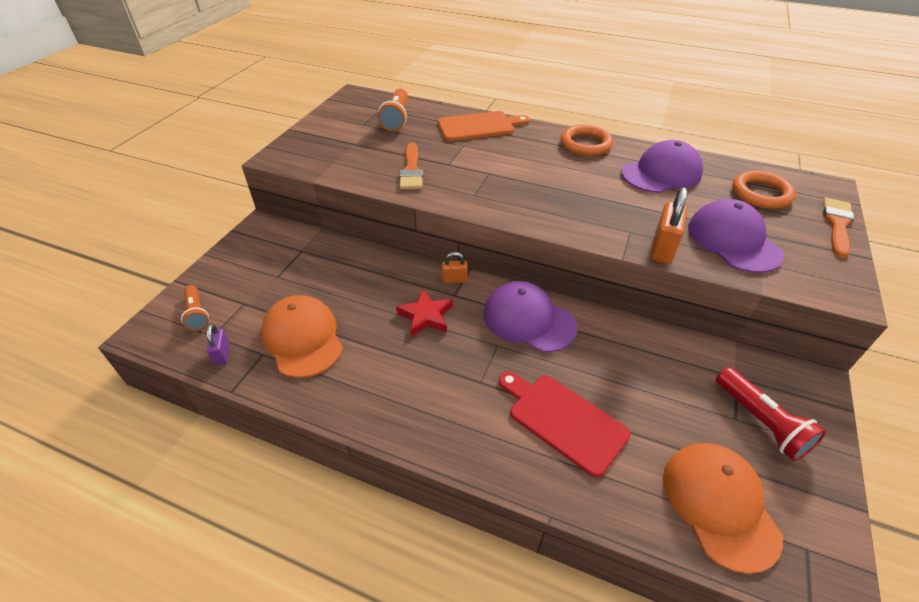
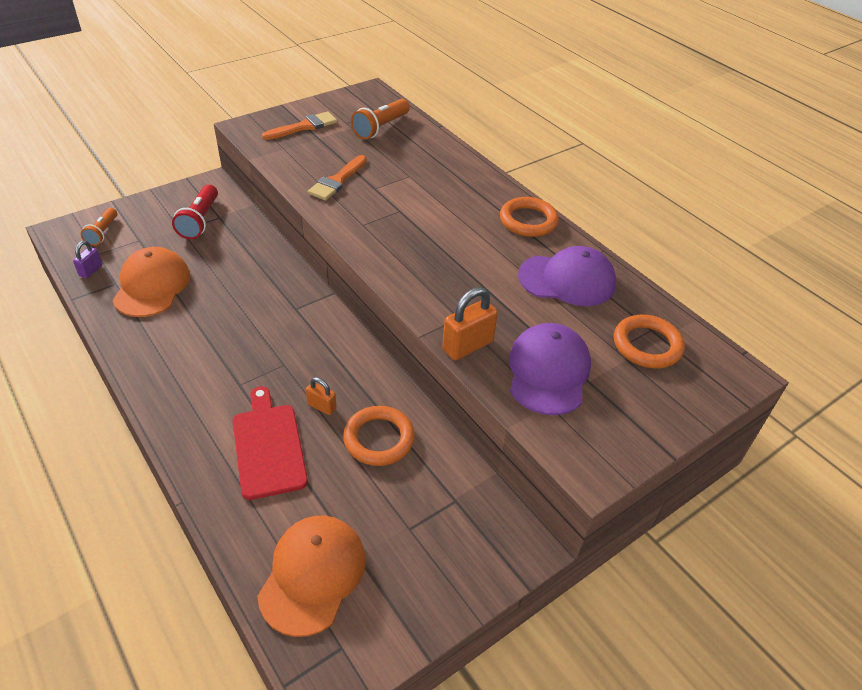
camera: 30 degrees right, 0 degrees up
(426, 316) = (255, 314): red star -> none
(454, 279) = (309, 296): orange padlock -> orange padlock (322, 406)
(479, 126) = (447, 163): orange cutting board -> none
(528, 320) = (332, 358): purple cap -> none
(635, 363) = (379, 439): none -> orange ring
(761, 422) = (428, 544): red flashlight -> red flashlight (200, 221)
(837, 224) = (687, 411): orange brush -> orange brush (304, 126)

